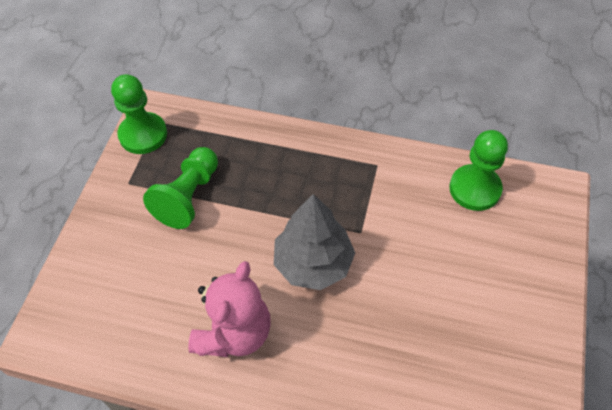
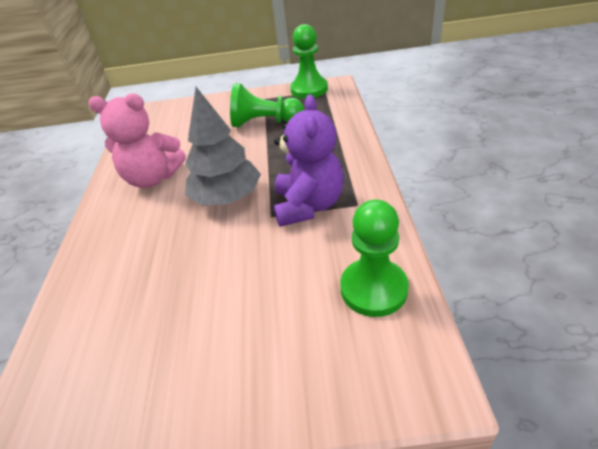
camera: 75 degrees right, 15 degrees down
(361, 199) = (308, 205): none -> purple teddy bear

